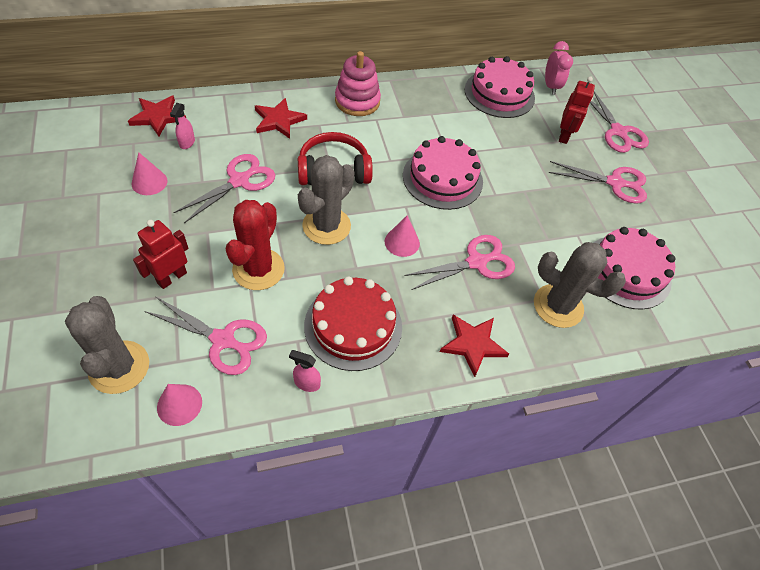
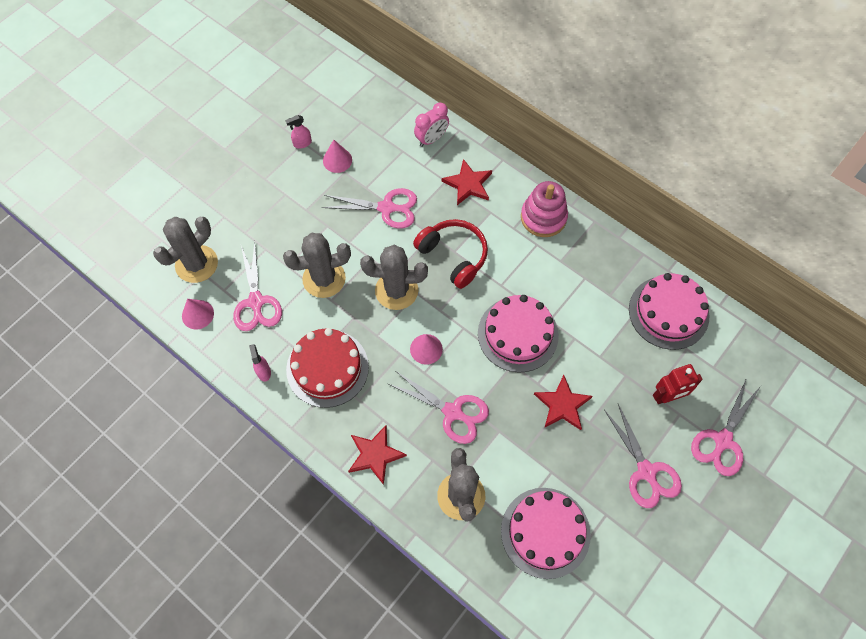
camera: 60 degrees right, 10 degrees up
(158, 117) = (397, 114): red star -> red star (562, 405)
(172, 277) = (276, 237): red robot -> none
(187, 143) = (391, 150): pink spray bottle -> pink spray bottle (302, 143)
(258, 269) = (324, 279): red cactus -> grey cactus
(550, 86) = (727, 348): pink clock -> pink clock (431, 139)

